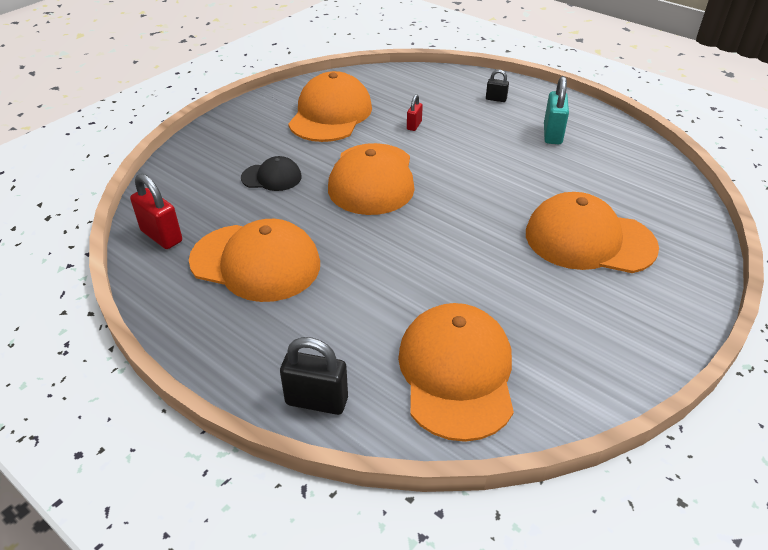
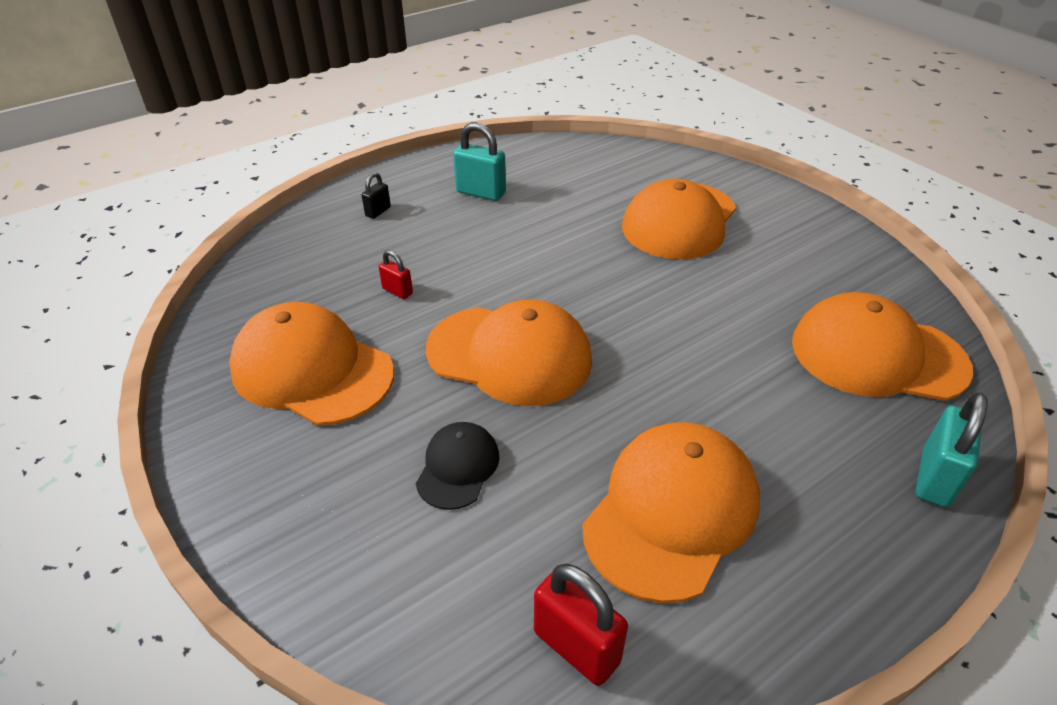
camera: 75 degrees left, 0 degrees up
(161, 236) = (576, 647): red padlock -> red padlock turned 75 degrees clockwise
(317, 401) = (934, 478): black padlock -> turquoise padlock

